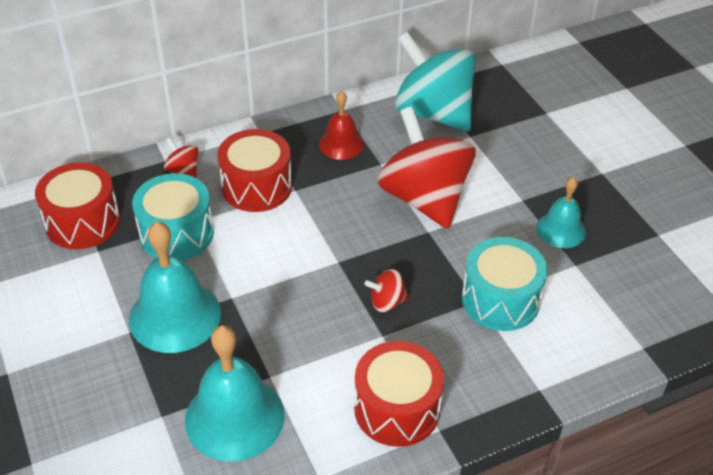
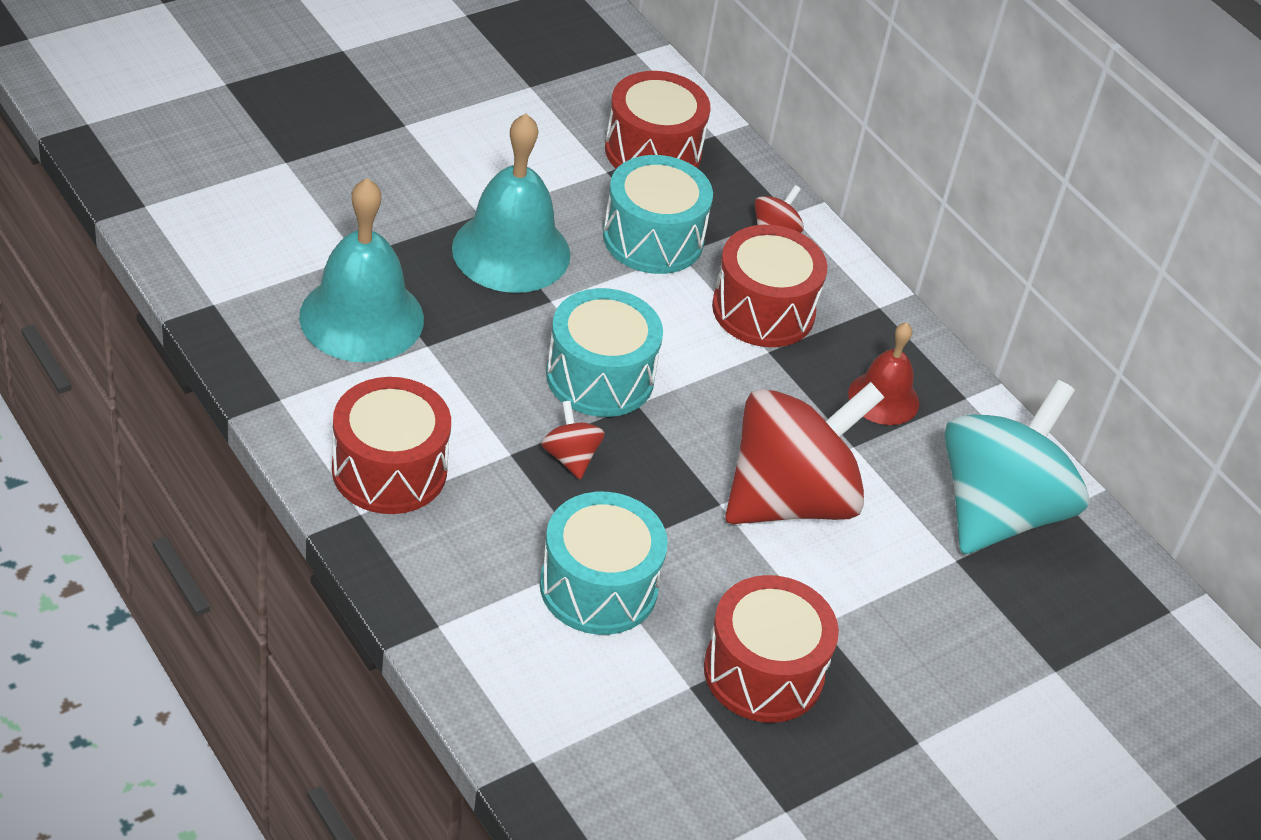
camera: 75 degrees right, 0 degrees up
(311, 278) = (600, 377): none -> turquoise drum
(561, 230) = (763, 672): turquoise bell -> red drum

